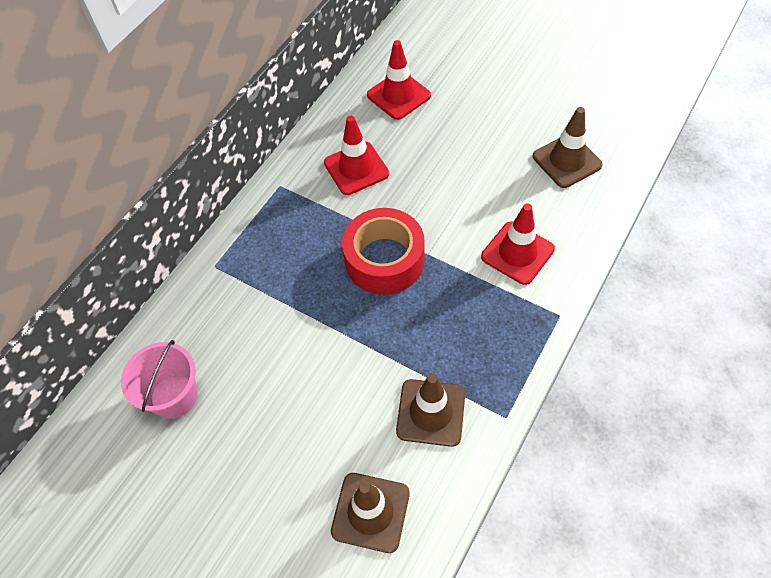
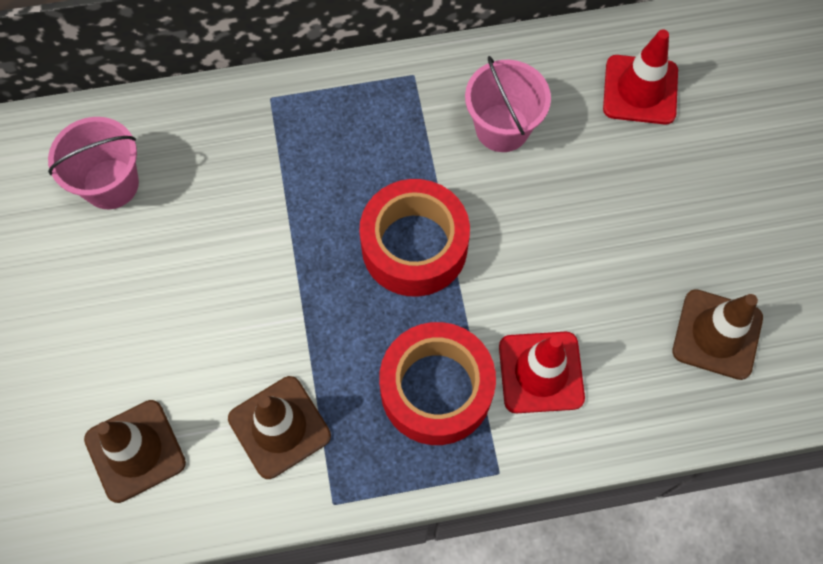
camera: 45 degrees right, 10 degrees up
(356, 168) = (502, 128): red traffic cone -> pink bucket
(482, 311) = (436, 389): none -> red tape

